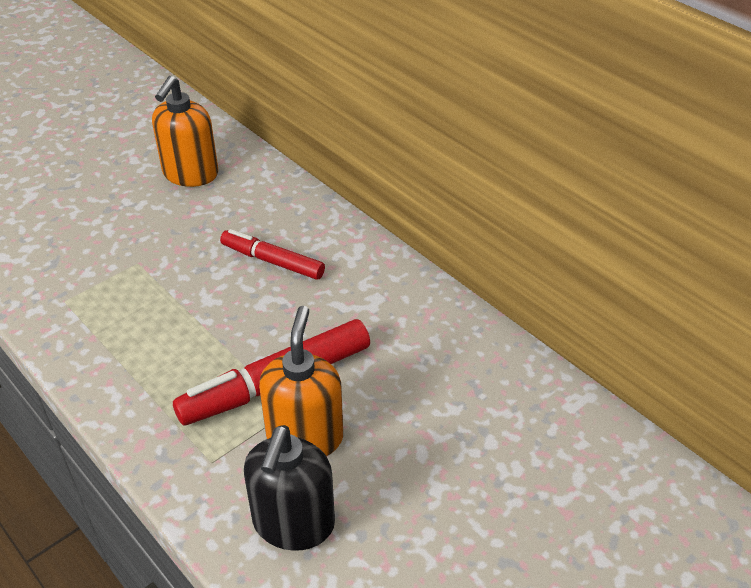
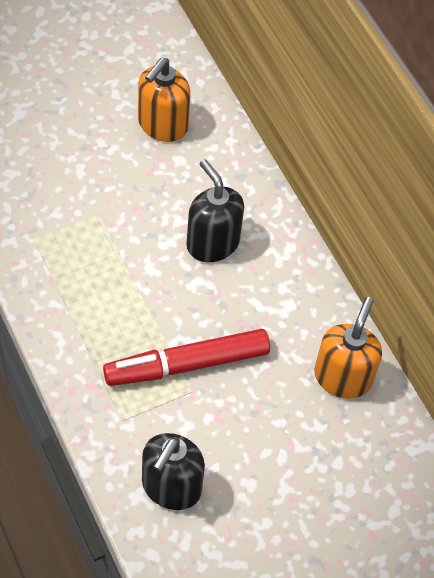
camera: 10 degrees right, 15 degrees up
(272, 261) = (212, 243): red marker -> black soap dispenser
(305, 437) = (197, 418): orange soap dispenser -> orange soap dispenser (342, 377)

